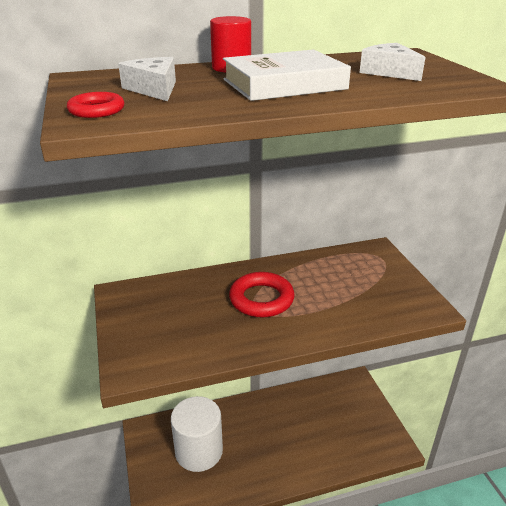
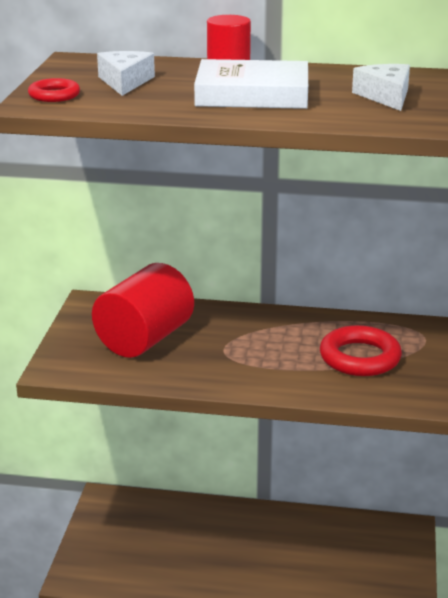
camera: 25 degrees right, 5 degrees down
(186, 316) = (144, 339): none -> red cylinder
(199, 451) = (155, 538): white cylinder -> none
(261, 299) = (238, 344): red ring -> red ring (360, 357)

